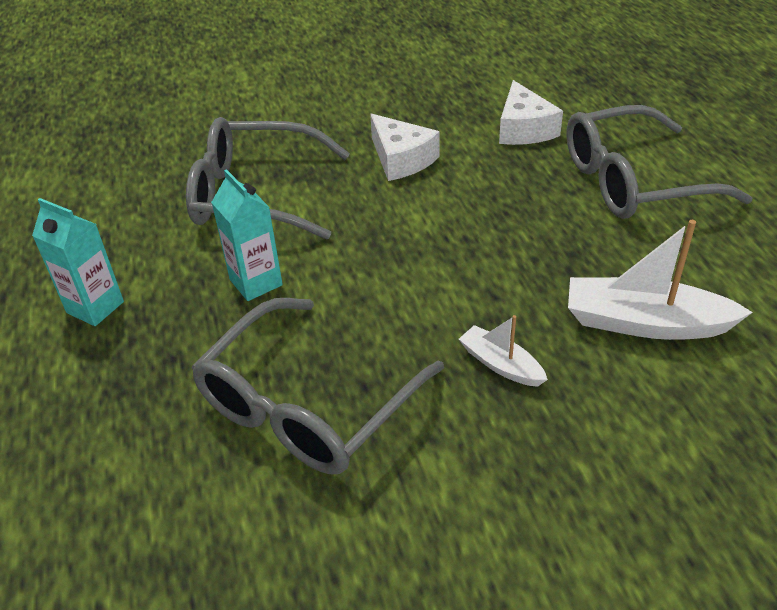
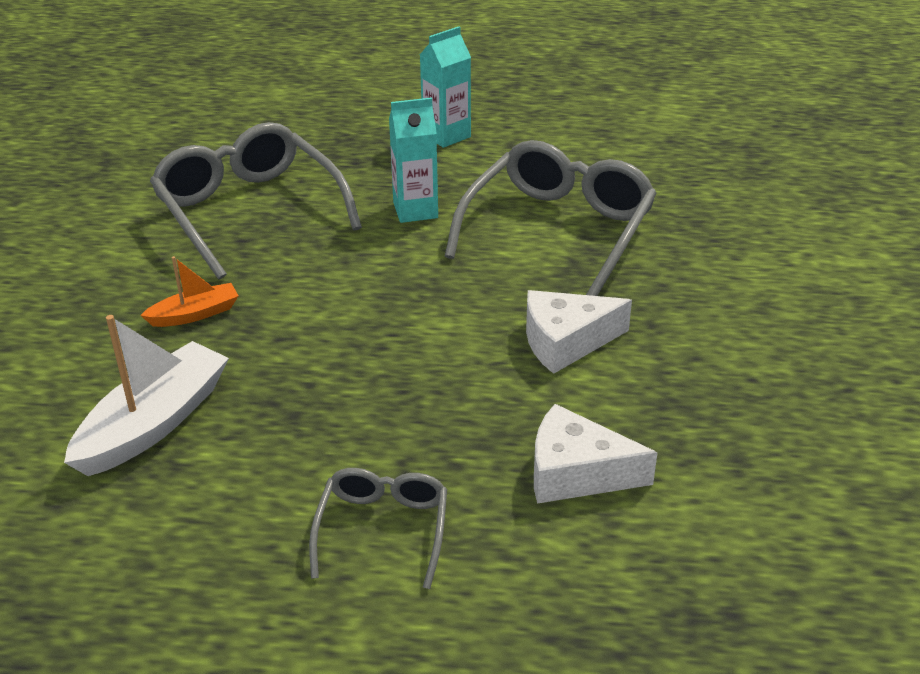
camera: 110 degrees right, 5 degrees down
(501, 364) = (195, 314): white boat -> orange boat
(632, 181) = (383, 528): grey glasses -> grey glasses, size x0.54

